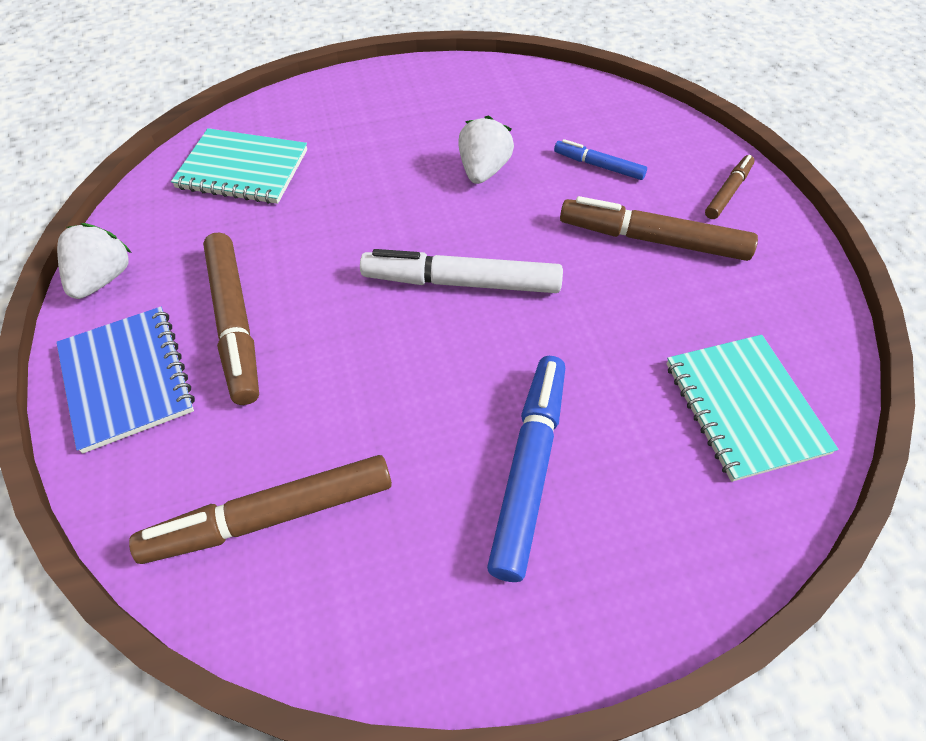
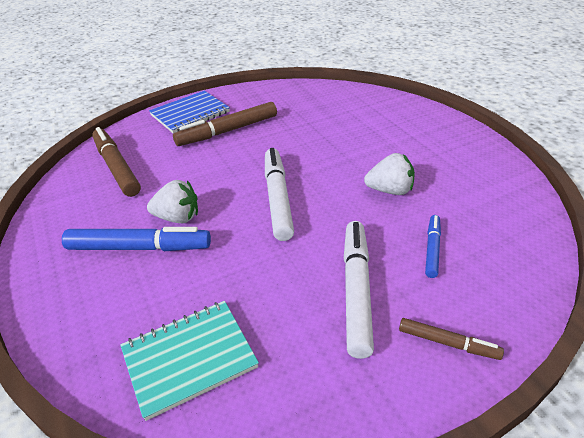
camera: 80 degrees right, 15 degrees down
(103, 279) = (247, 92): white strawberry -> white strawberry (178, 218)
(242, 169) = (340, 106): turquoise notebook -> none
(653, 240) = (356, 290): brown marker -> white marker

